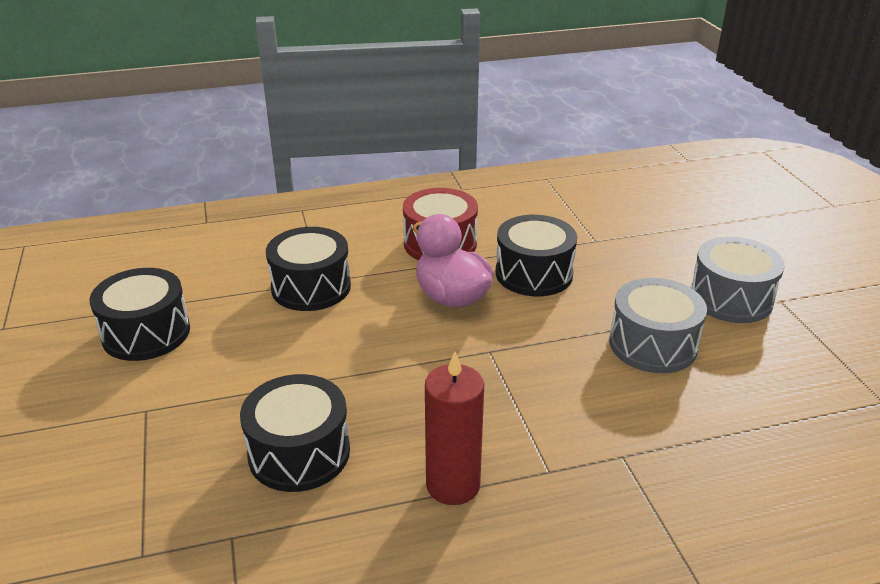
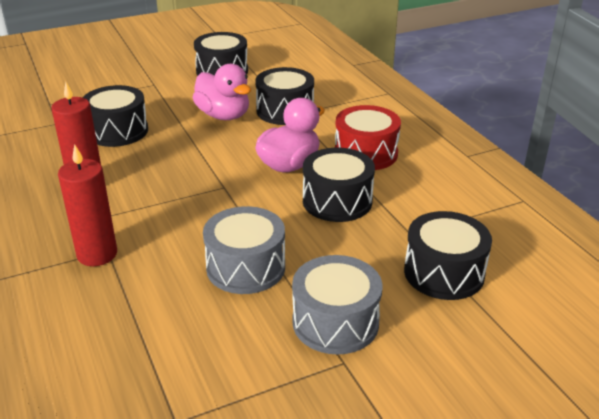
camera: 80 degrees right, 0 degrees up
(299, 340) = (224, 115): none -> pink duck
(631, 465) = (97, 254): none -> red candle
(654, 234) = (444, 272): none -> black drum

